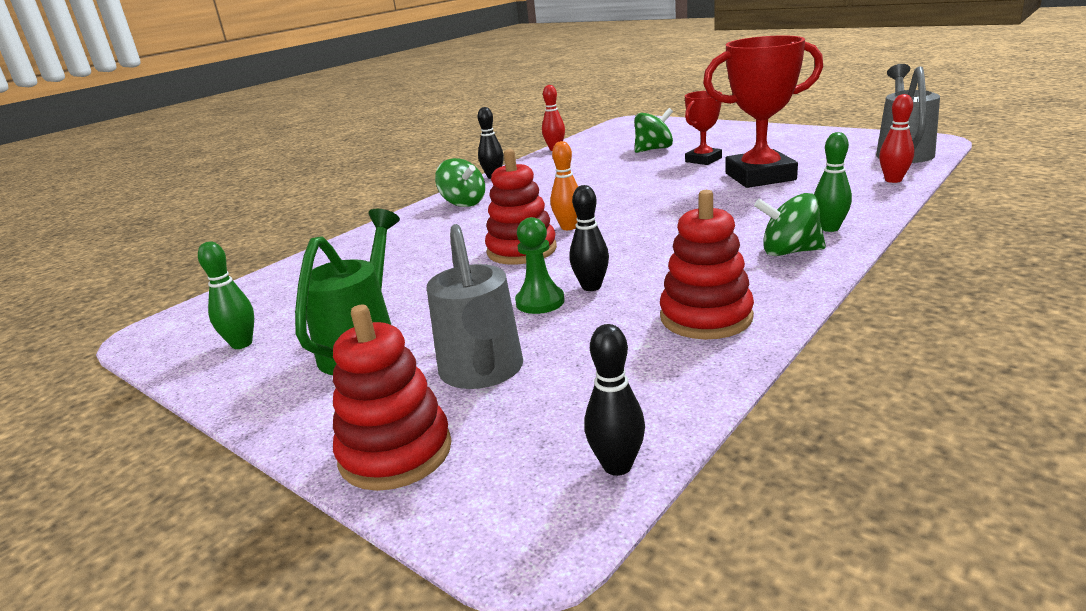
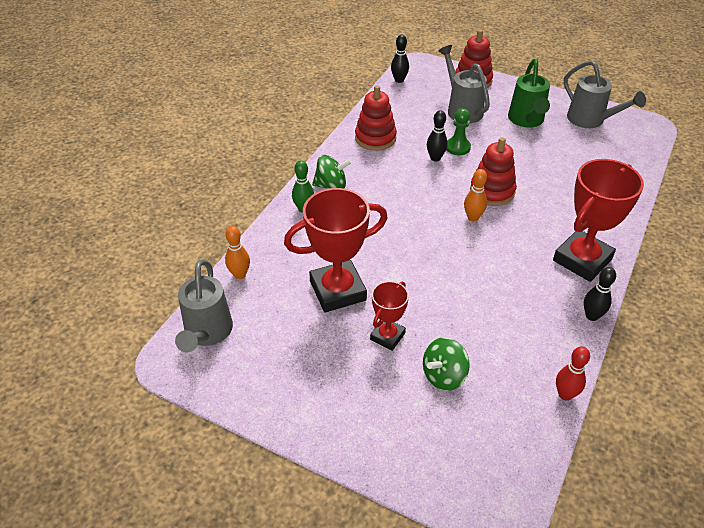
camera: 165 degrees right, 20 degrees up
(242, 344) = (590, 120): green bowling pin -> grey watering can
(463, 203) = (582, 260): green spinning top -> red trophy
(893, 180) = (240, 274): red bowling pin -> orange bowling pin

